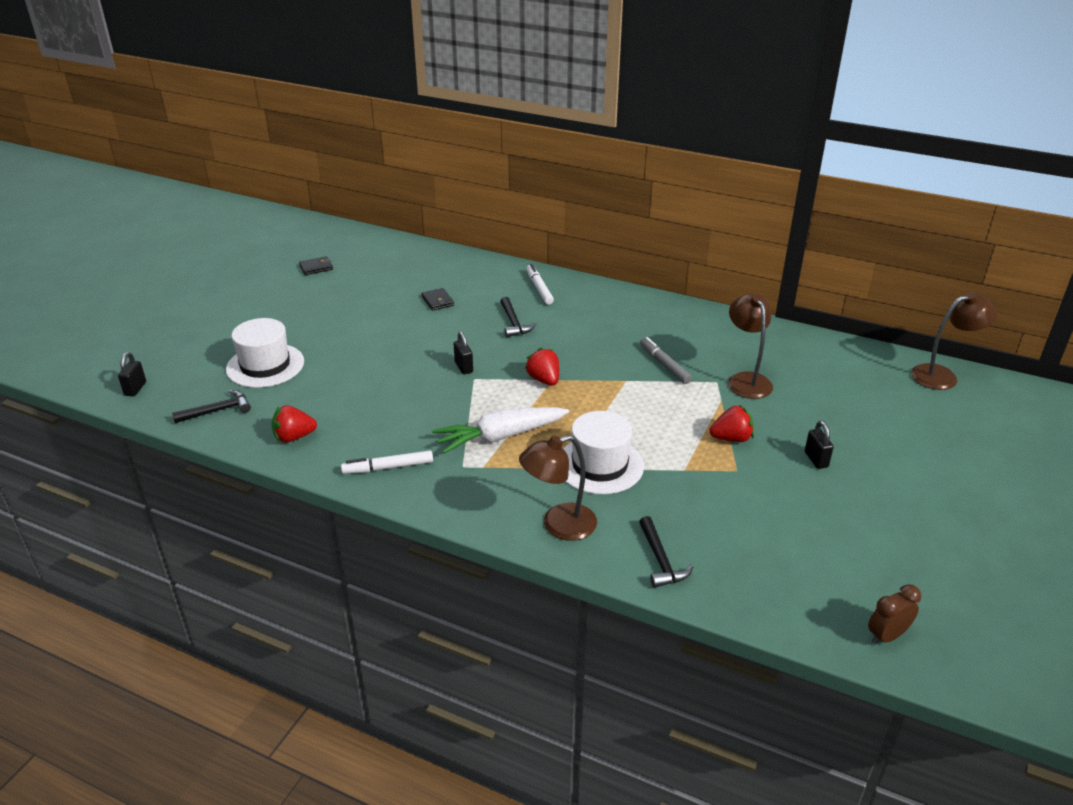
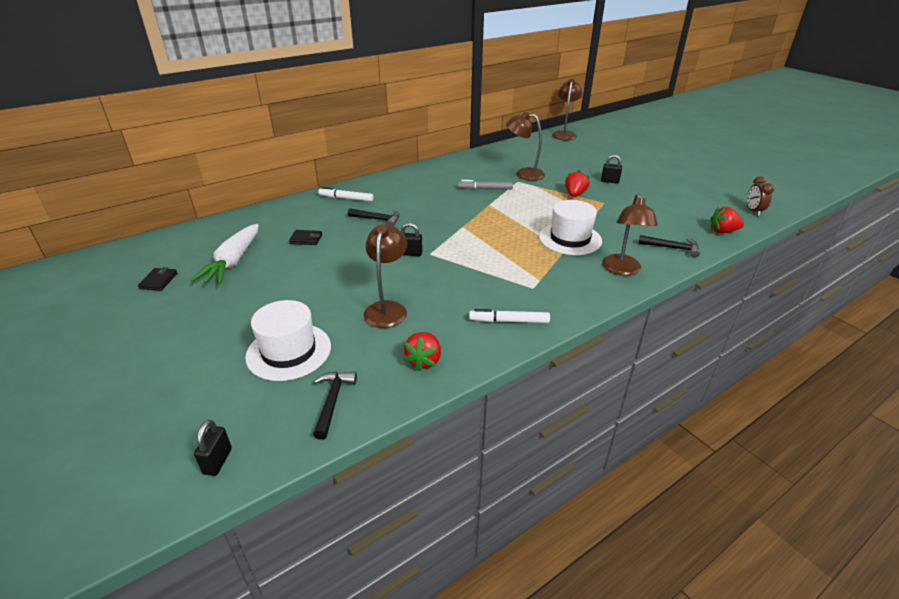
camera: 60 degrees left, 0 degrees up
(135, 389) = (218, 461): black padlock -> black padlock turned 60 degrees clockwise
(357, 389) = (387, 308): none -> brown lamp
(388, 467) = (509, 321): white marker -> white marker turned 75 degrees clockwise
(500, 437) = (510, 263): white carrot -> white carrot (233, 262)
(544, 380) = (460, 229): red strawberry -> red strawberry (723, 231)

